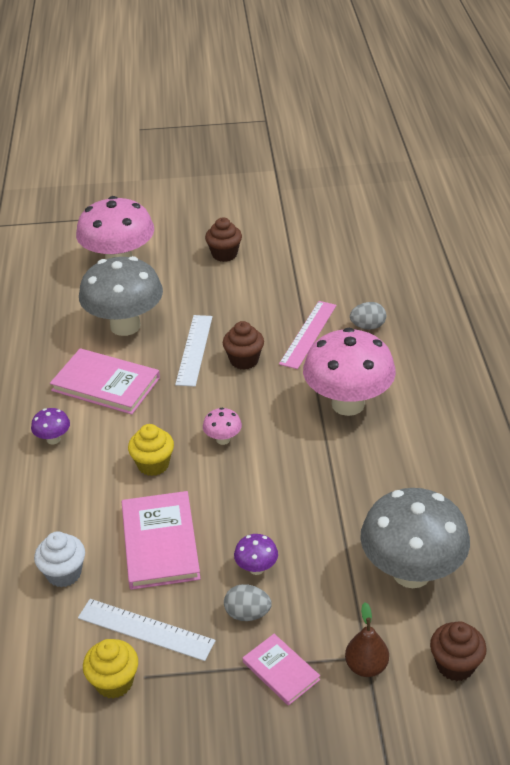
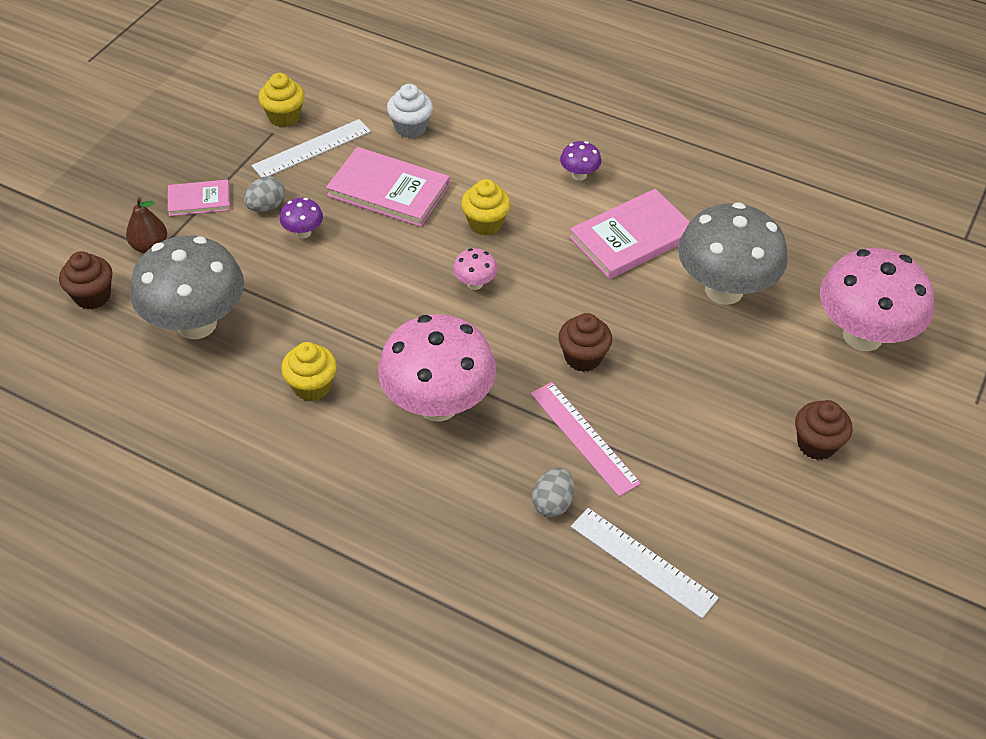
camera: 120 degrees right, 10 degrees up
(194, 350) = (635, 326): white ruler -> white ruler (643, 562)
(397, 471) = (312, 386): none -> yellow cupcake

